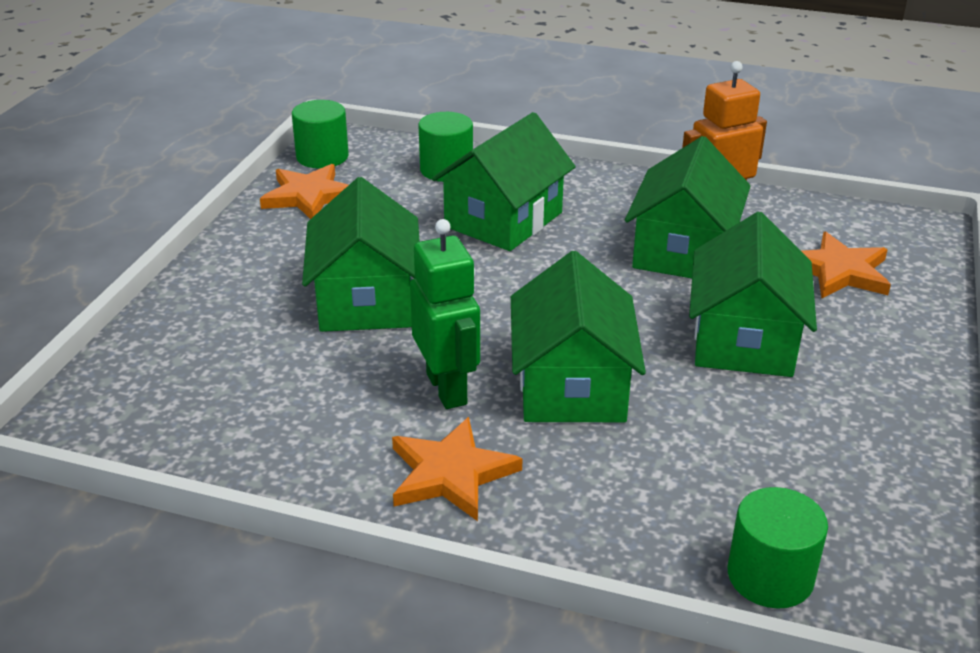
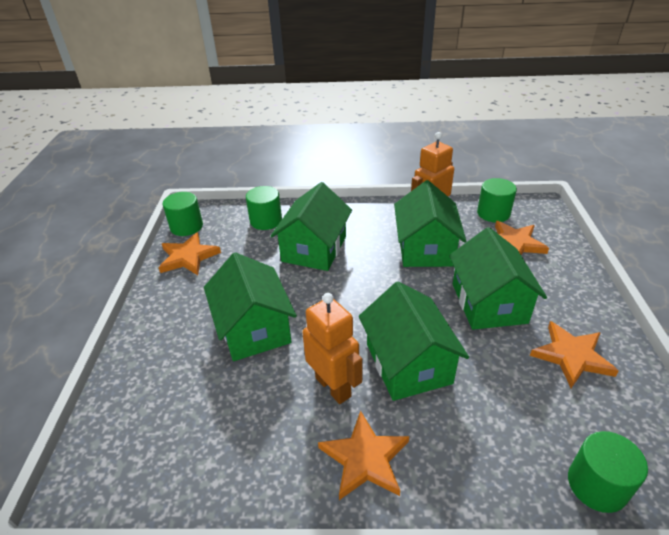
camera: 15 degrees left, 5 degrees up
(447, 389) = (333, 387): green robot -> orange robot
(830, 224) = (493, 213): none -> green cylinder
(836, 430) = (571, 356): none -> orange star

